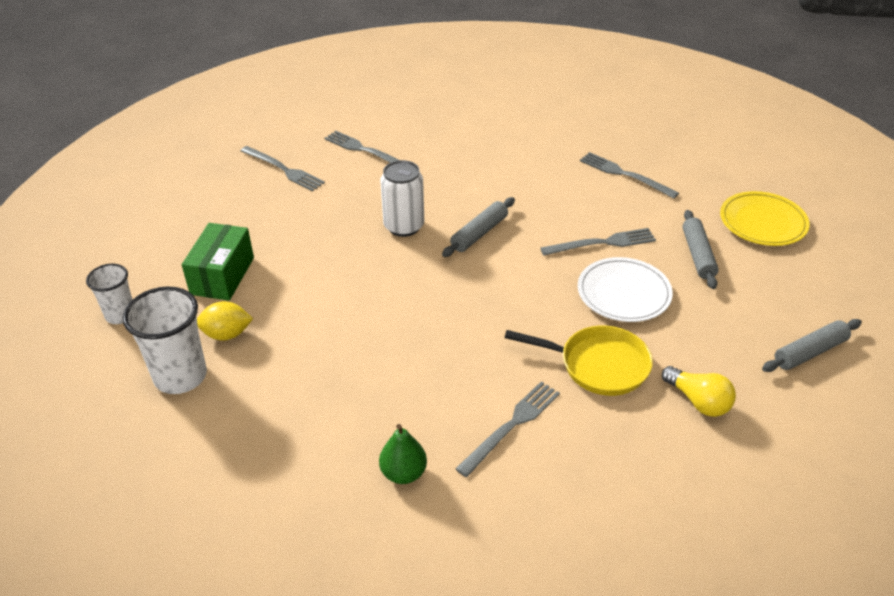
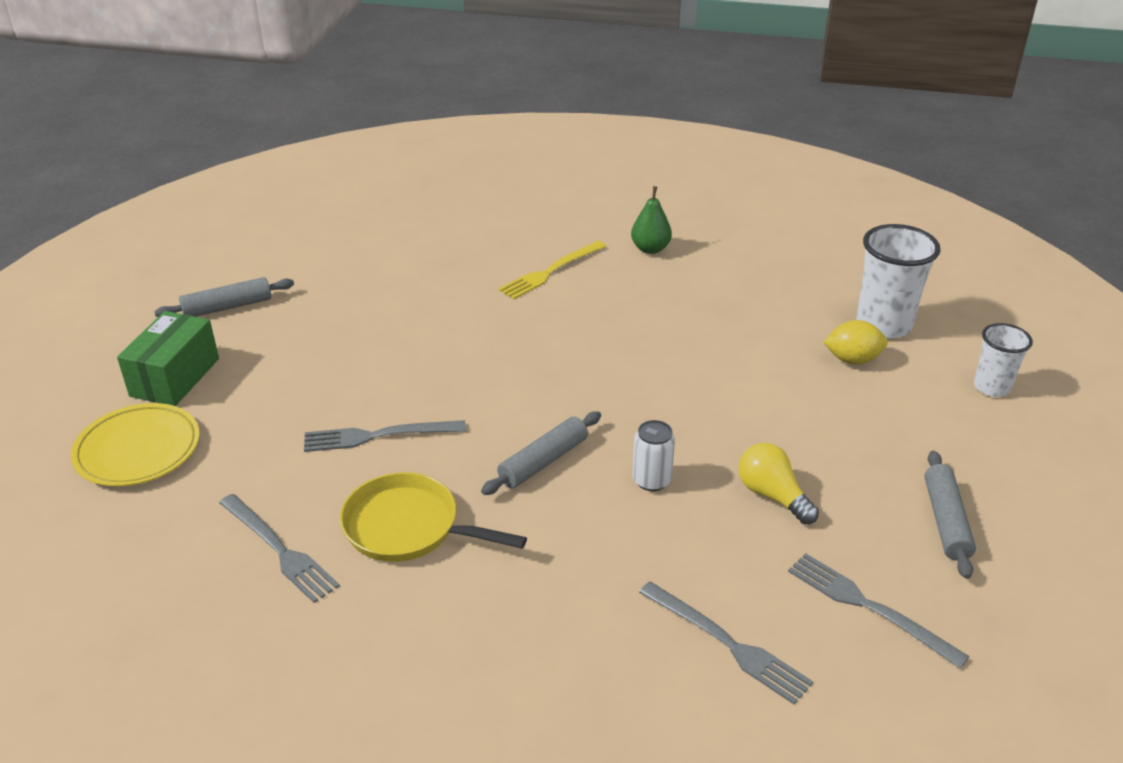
camera: 175 degrees left, 5 degrees down
(222, 276) = (889, 425): green box -> green box (175, 377)
(404, 226) = (651, 480): white can -> white can, size x0.65
(511, 425) = (550, 271): grey fork -> yellow fork
(598, 365) = (449, 309): yellow pan -> yellow pan (408, 527)
(623, 293) = (385, 373): white plate -> none
(698, 255) = (263, 412): grey rolling pin -> grey rolling pin (946, 521)
(698, 401) = (369, 278): yellow light bulb -> yellow light bulb (772, 495)

